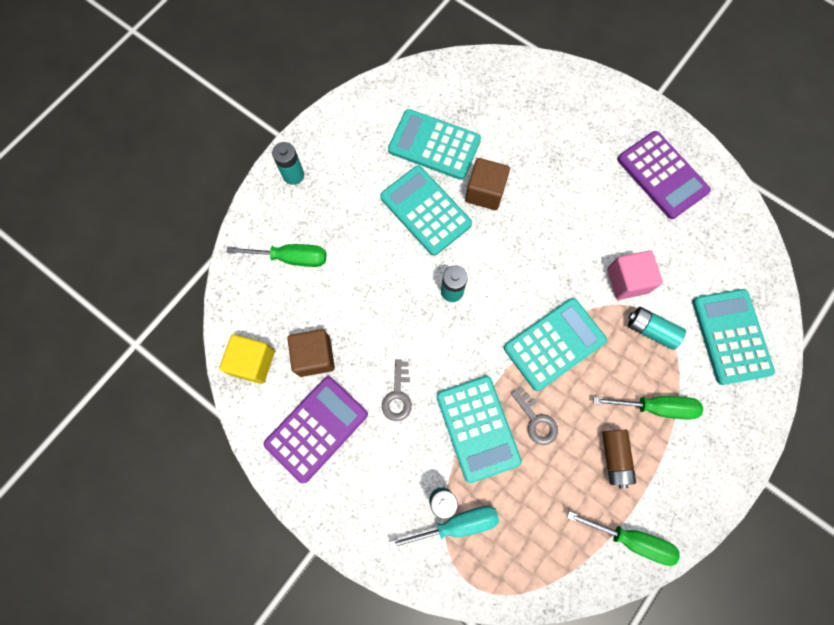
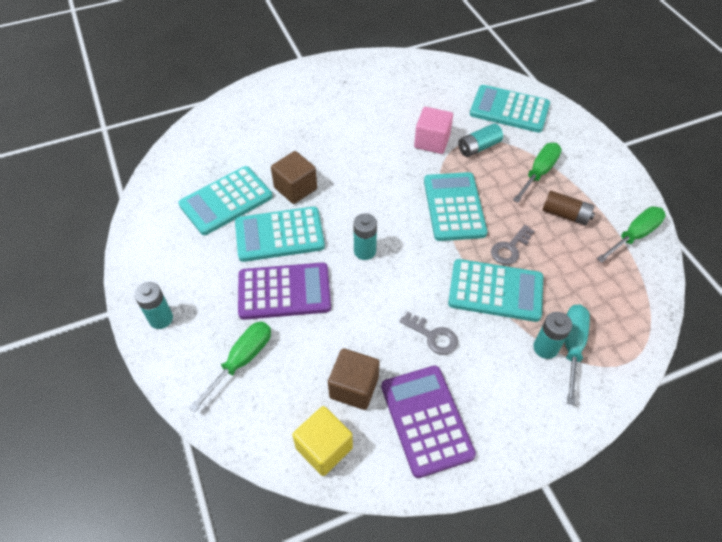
camera: 60 degrees left, 20 degrees down
(536, 420) = (510, 248): grey key -> grey key turned 135 degrees clockwise
(662, 175) = (365, 85): purple calculator -> purple calculator (284, 291)

